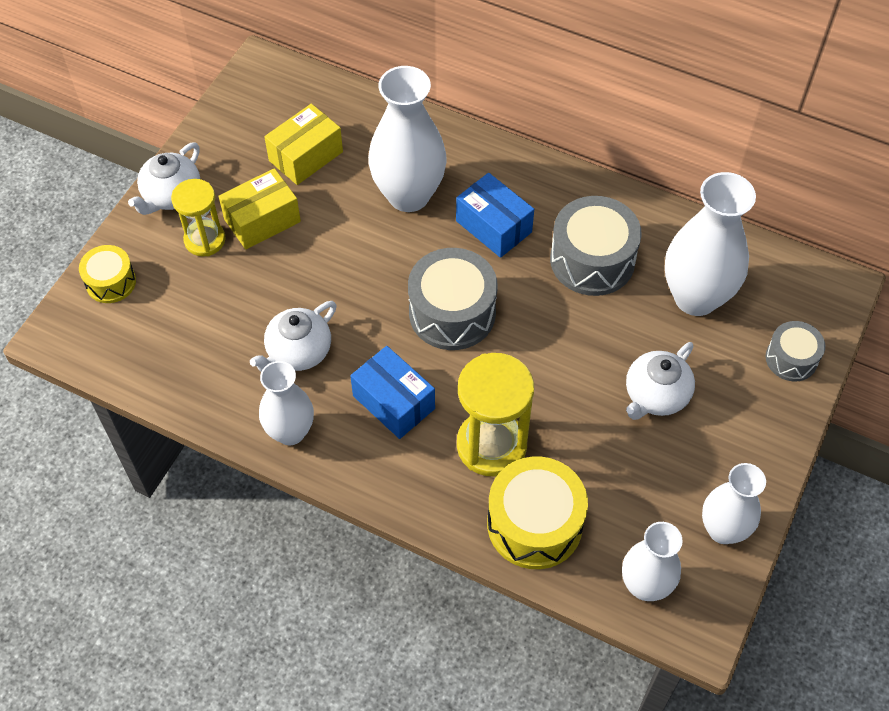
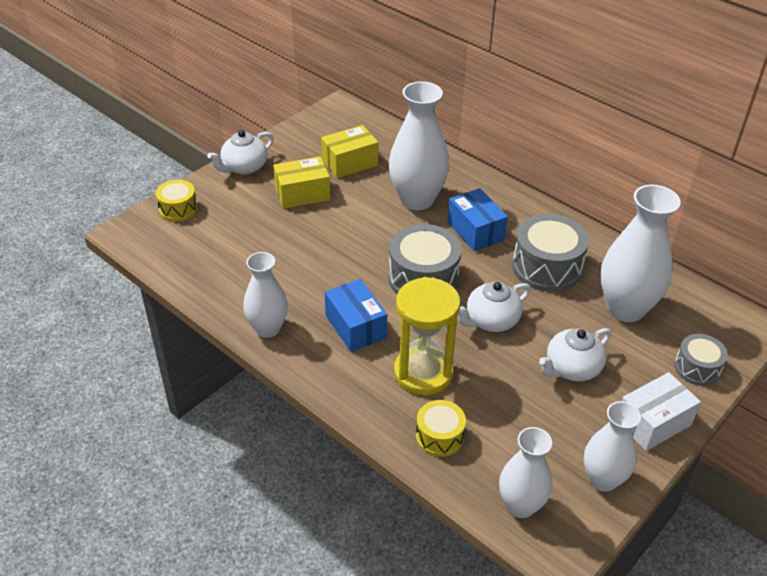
camera: 15 degrees right, 15 degrees down
(205, 240) = (256, 197): yellow hourglass -> none
(298, 352) = (295, 279): white teapot -> white teapot (491, 321)
(534, 524) = (439, 436): yellow drum -> yellow drum, size x0.58
(760, 443) = (653, 423): none -> white box

